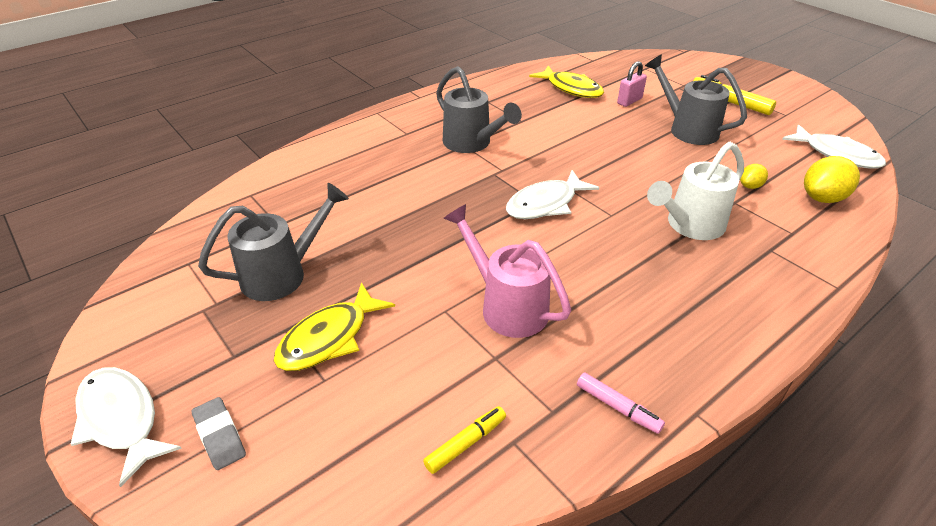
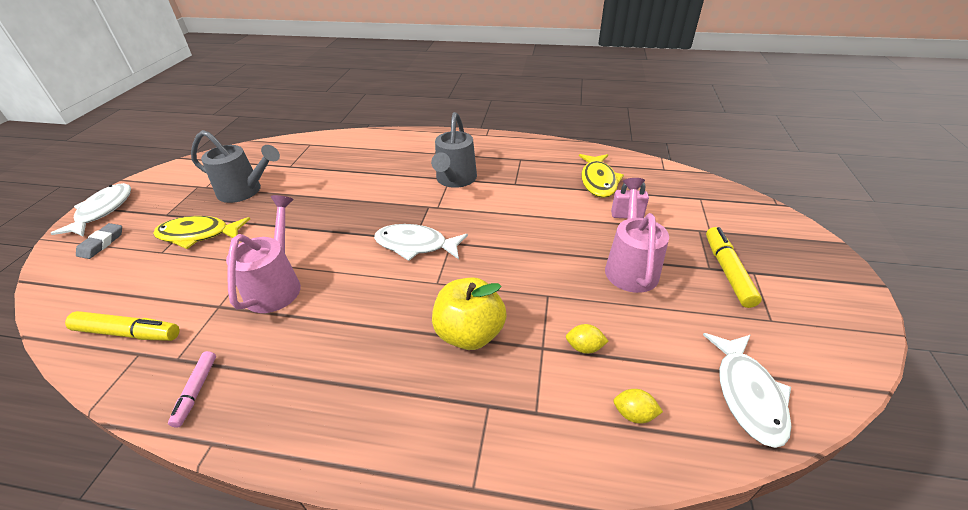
camera: 50 degrees right, 0 degrees up
(466, 443) = (128, 333): yellow marker -> yellow marker, size x1.58
(687, 129) = (630, 266): grey watering can -> pink watering can
(690, 225) = (469, 333): white watering can -> yellow apple
(822, 198) = (634, 414): yellow lemon -> yellow lemon, size x0.55

